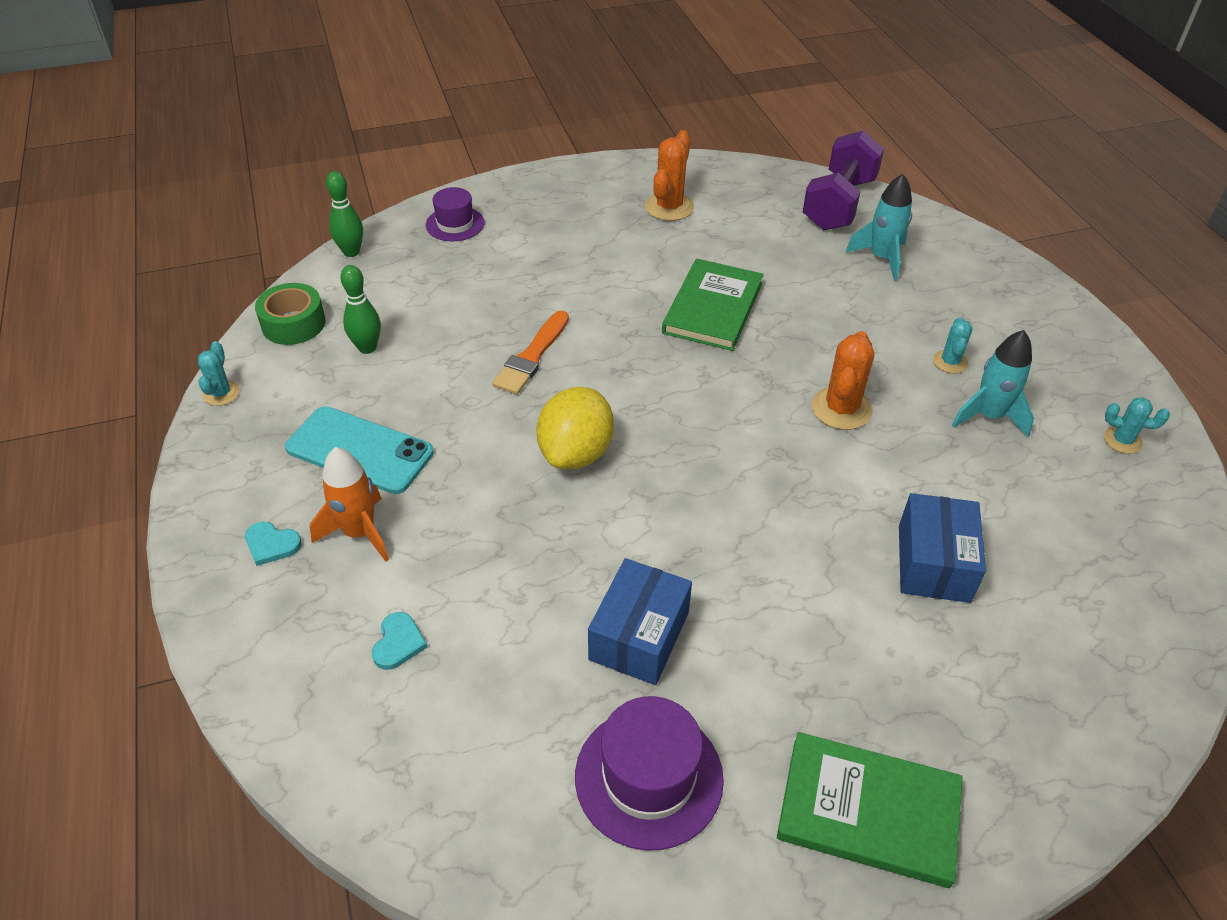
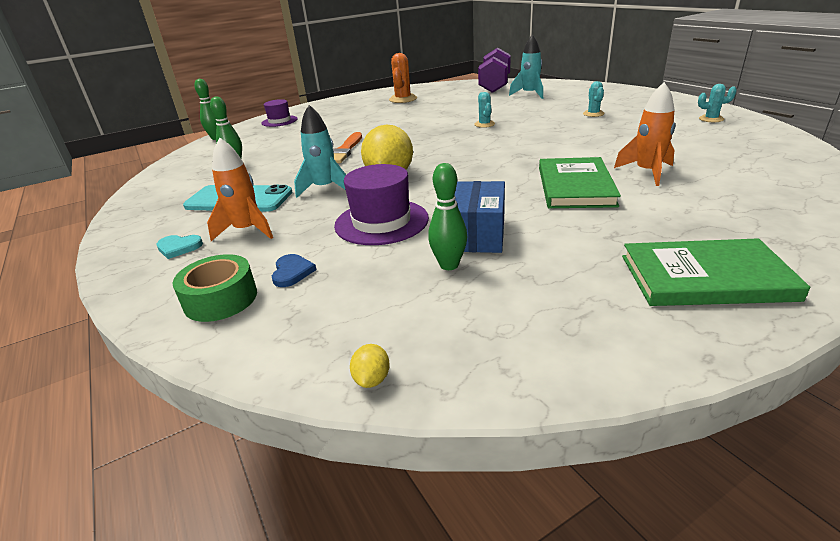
camera: 10 degrees left, 15 degrees down
(221, 393) = (133, 196): turquoise cactus -> turquoise cactus (484, 124)
(293, 324) = (182, 165): green tape -> green tape (220, 299)
(398, 643) = (292, 272): turquoise heart -> blue heart
(442, 855) = (372, 379): none -> yellow lemon
(584, 689) = (449, 265): none -> green bowling pin
(649, 777) = (526, 296): purple hat -> purple hat (381, 222)
(712, 308) = (446, 120): green book -> green book (575, 186)
(841, 409) = (544, 136): orange cactus -> none
(933, 563) = (647, 172): blue box -> orange rocket
(989, 416) = (631, 124): turquoise rocket -> turquoise rocket (325, 188)

